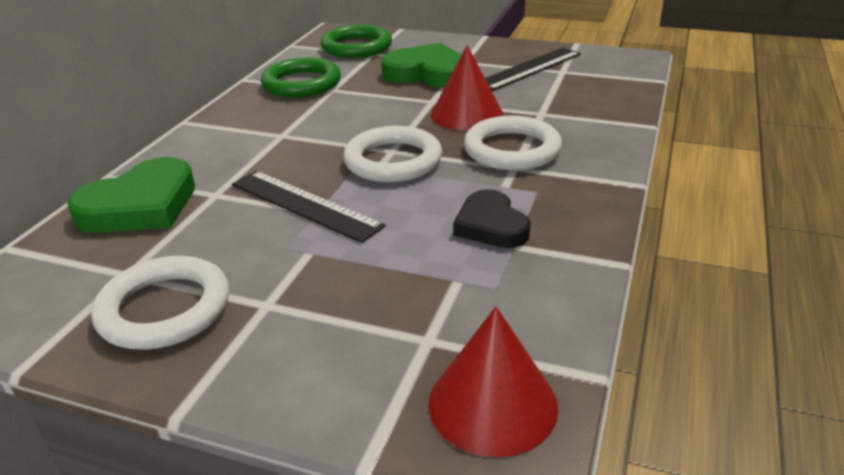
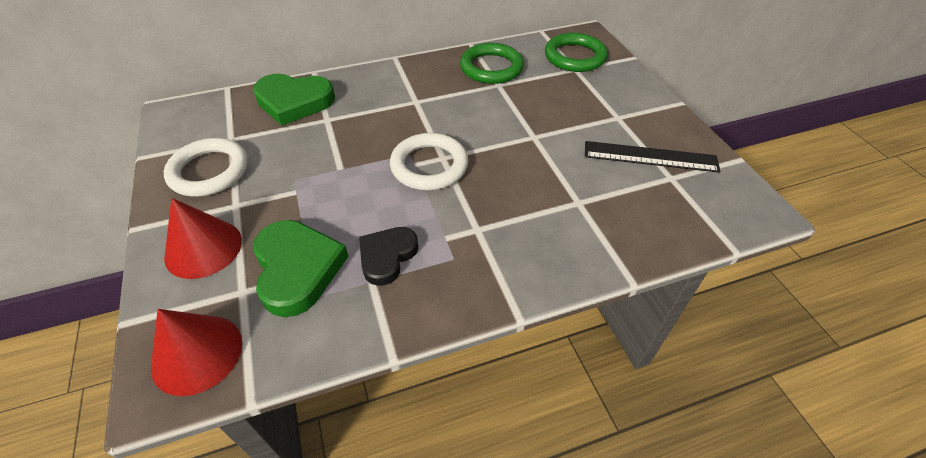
camera: 50 degrees right, 15 degrees up
(305, 205) = (344, 159): black ruler -> none
(428, 73) = (574, 111): green heart -> green heart (297, 269)
(466, 114) = (532, 164): red cone -> red cone (203, 248)
(512, 150) = (501, 215): white ring -> none

